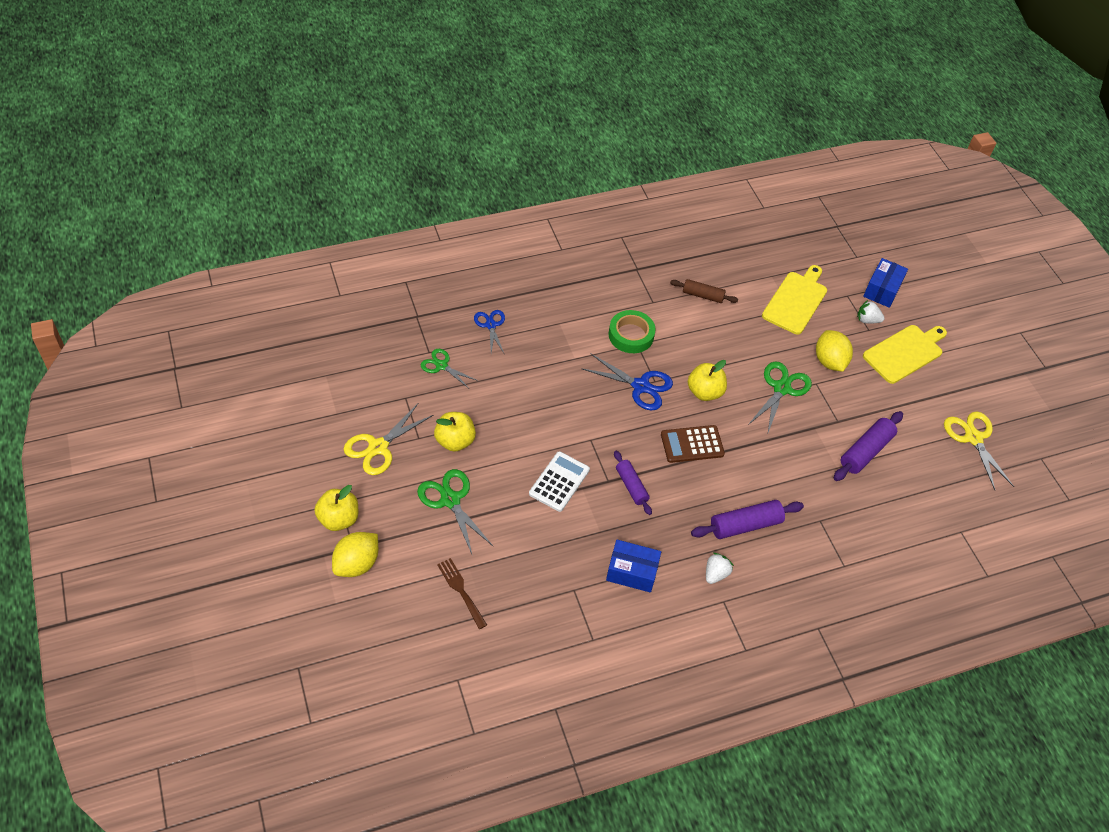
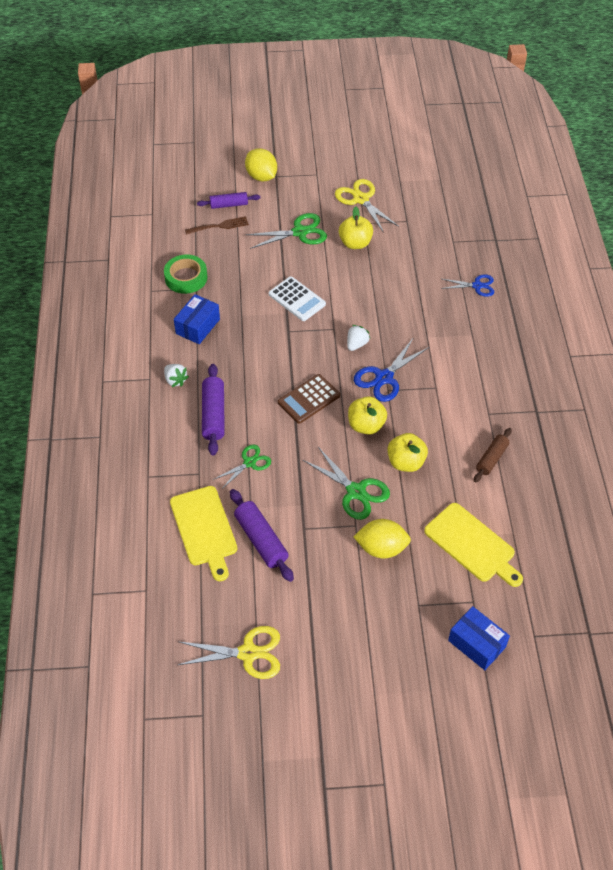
camera: 110 degrees right, 0 degrees up
(338, 519) = (302, 172): yellow apple -> yellow apple (406, 462)
(441, 366) = (436, 247): green scissors -> green scissors (249, 463)
(631, 335) = (447, 385): green tape -> green tape (186, 277)
(631, 486) = (278, 345): purple rolling pin -> purple rolling pin (229, 205)
(692, 444) = (309, 399): brown calculator -> brown calculator turned 135 degrees counterclockwise
(867, 320) = (433, 609): white strawberry -> white strawberry (356, 344)
(905, 353) = (378, 630): yellow cutting board -> yellow cutting board (204, 529)

